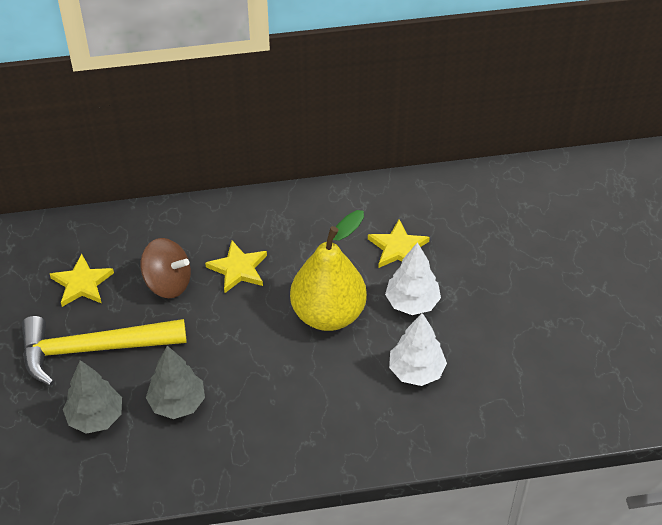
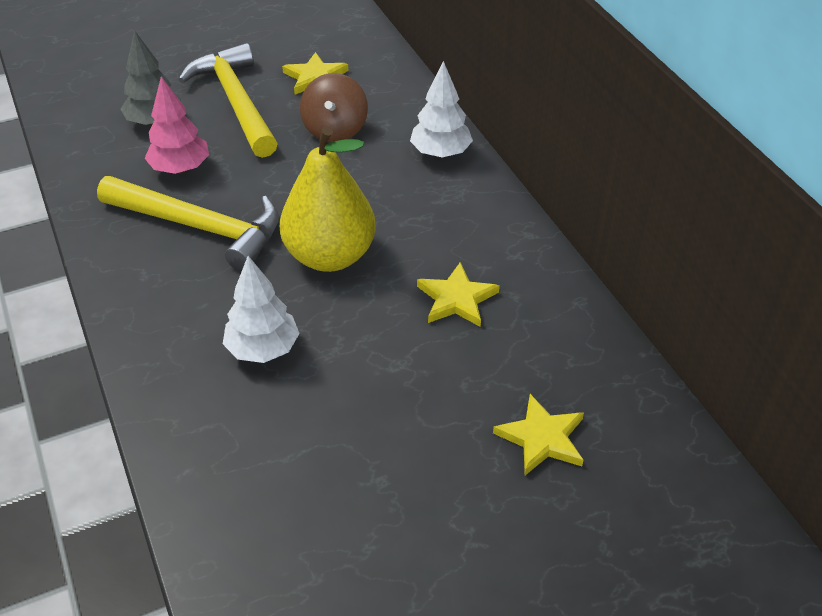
camera: 75 degrees right, 5 degrees down
(177, 403) = (180, 169): grey tree -> pink tree
(238, 269) = (372, 174): yellow star -> yellow star (542, 438)
(263, 396) = (200, 227): none -> yellow hammer
(412, 302) = (371, 327): white tree -> white tree (440, 153)

